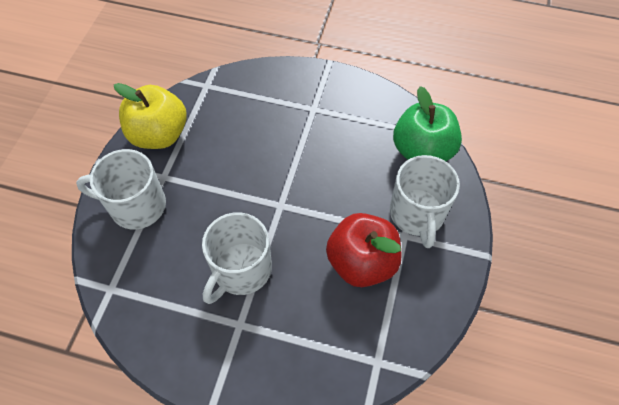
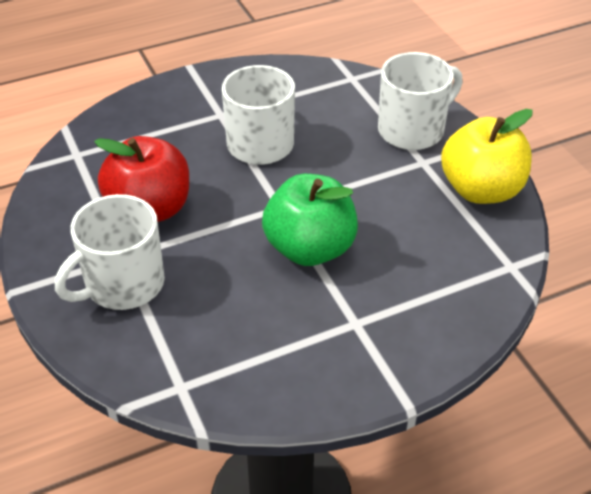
camera: 140 degrees right, 15 degrees down
(417, 214) = (123, 284): white mug -> white mug turned 90 degrees counterclockwise
(422, 151) = (169, 359): green apple -> green apple (310, 248)

